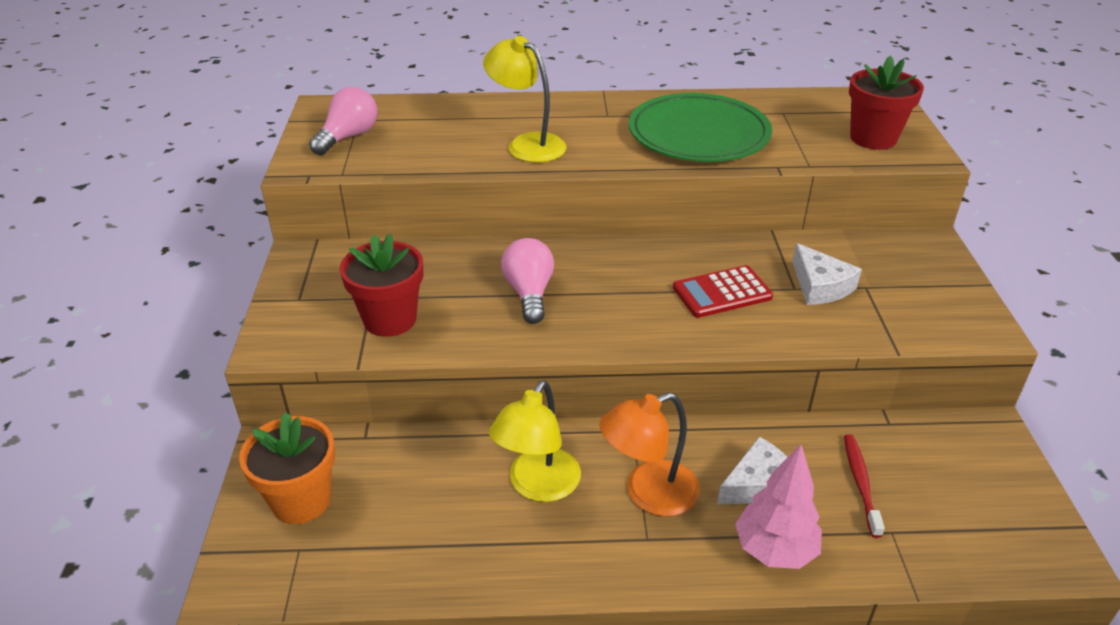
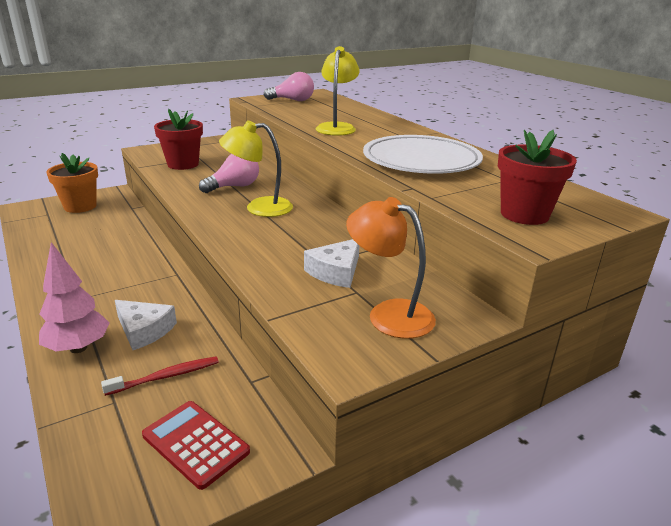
camera: 60 degrees right, 10 degrees down
(538, 486) = (112, 256): yellow lamp -> yellow lamp (259, 208)
(648, 494) = (118, 291): orange lamp -> orange lamp (389, 314)
(698, 135) = (421, 161): green plate -> white plate
(722, 292) = (289, 237): red calculator -> red calculator (195, 443)

